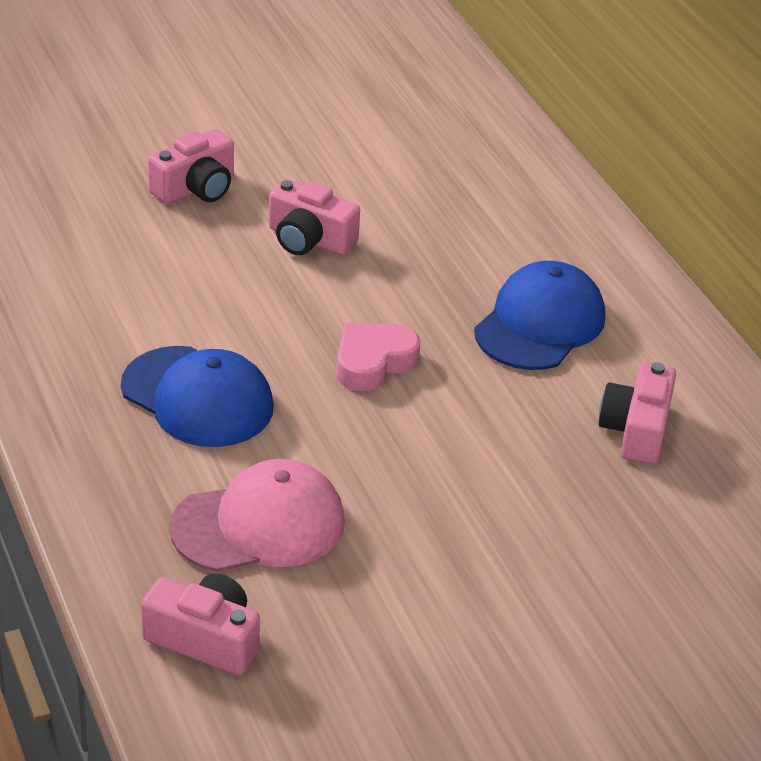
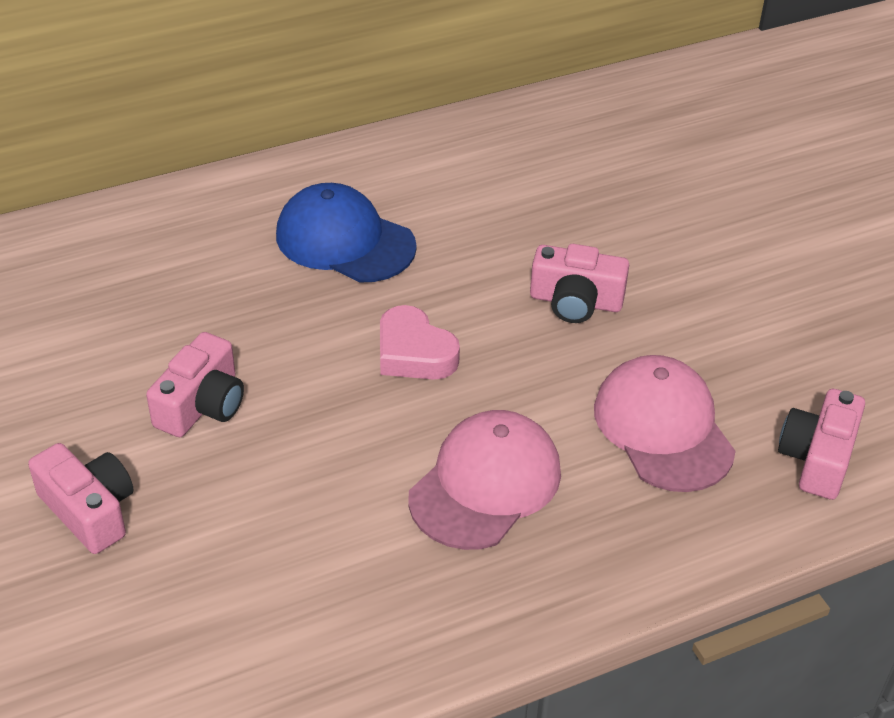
camera: 90 degrees left, 5 degrees up
(197, 397) = (485, 484): blue cap -> pink cap
(636, 430) = (489, 192): pink camera -> pink camera (575, 301)

